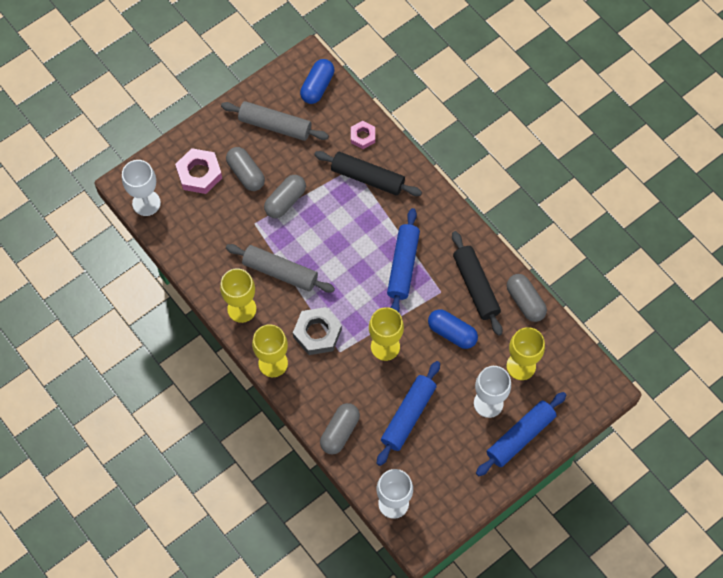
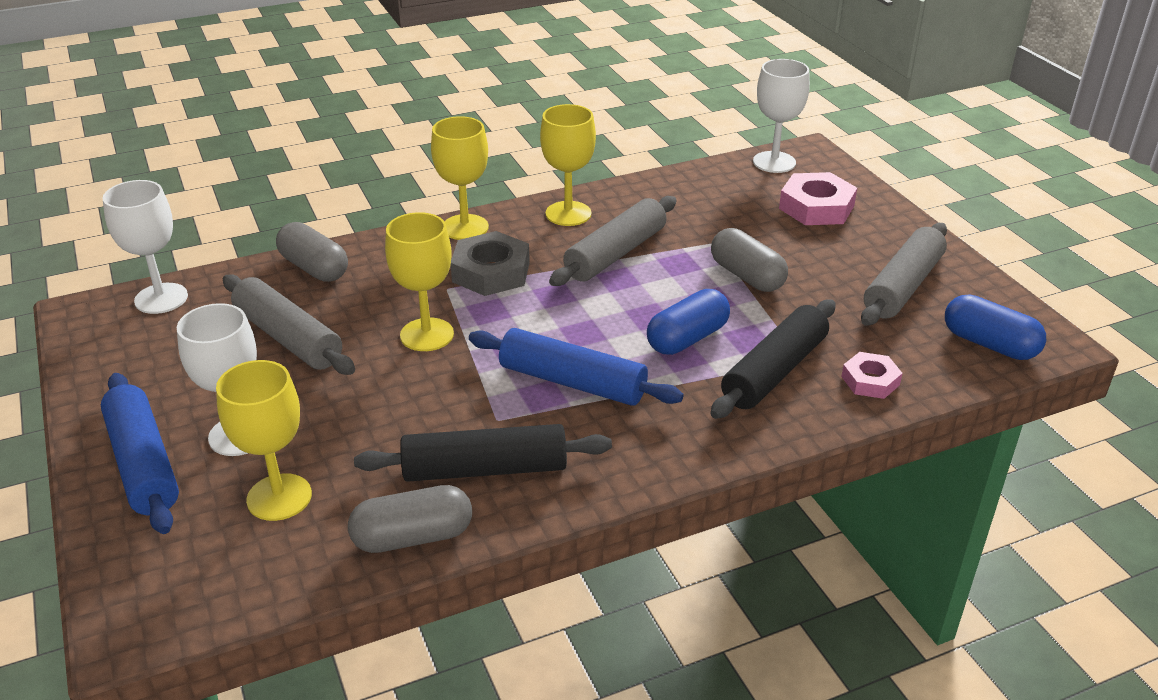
camera: 105 degrees right, 30 degrees down
(246, 174) = (808, 247): grey capsule -> none
(408, 416) = (288, 338): blue rolling pin -> grey rolling pin
(452, 333) = (406, 417): blue capsule -> blue capsule (687, 338)

